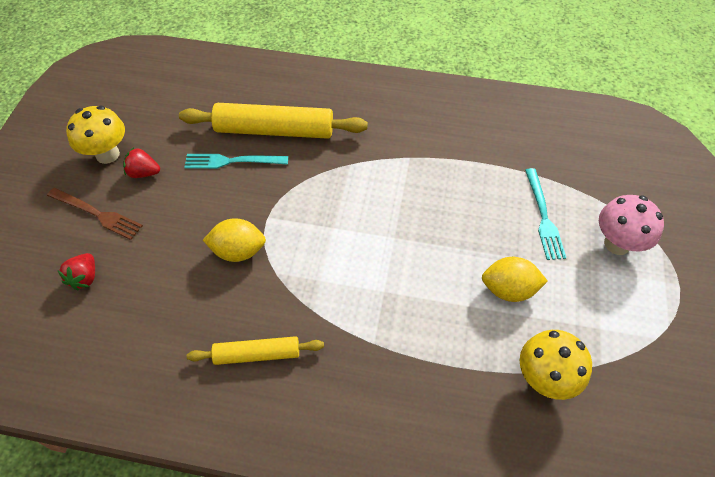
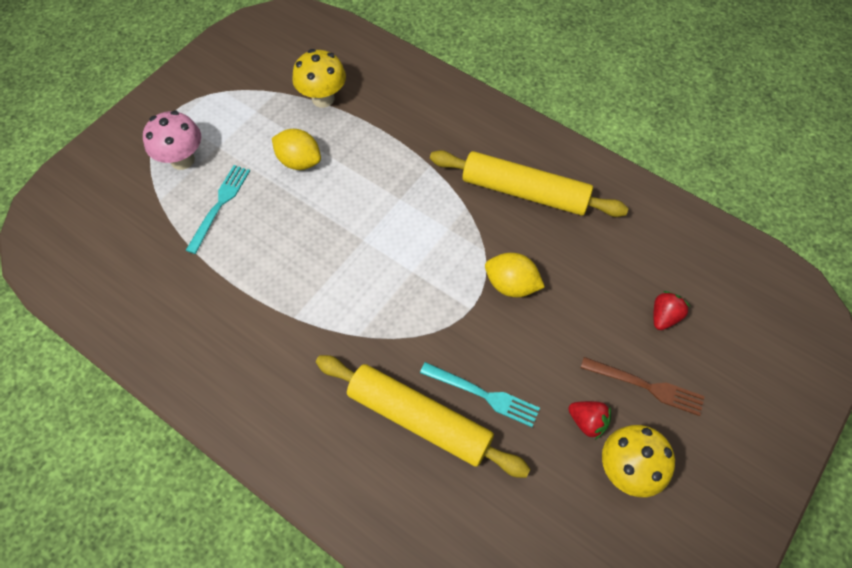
camera: 155 degrees left, 5 degrees up
(97, 214) = (646, 386): brown fork -> brown fork turned 150 degrees clockwise
(257, 354) = (524, 192): yellow rolling pin -> yellow rolling pin, size x1.74

